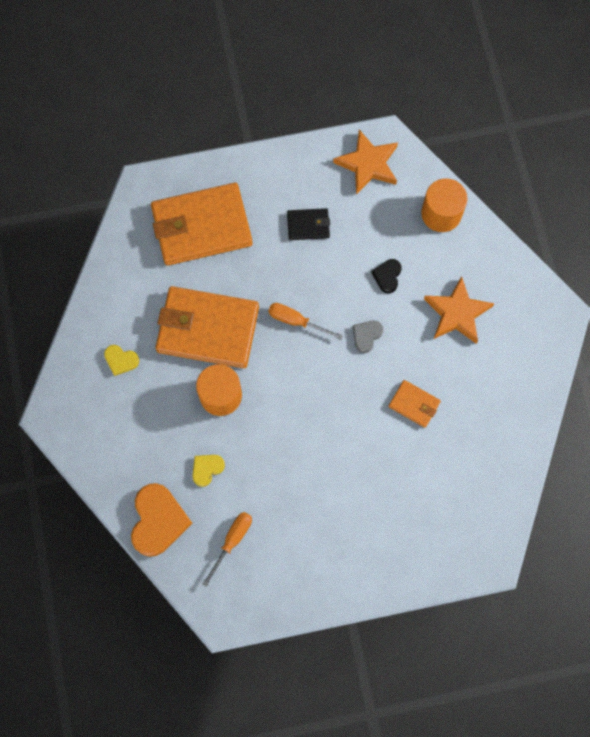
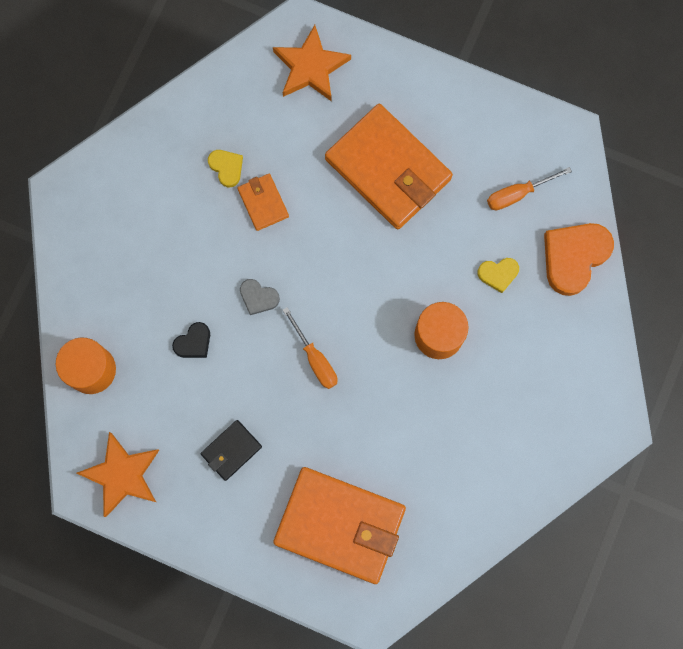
camera: 145 degrees left, 5 degrees up
(121, 360) = (513, 437): yellow heart -> yellow heart (226, 167)
(208, 329) = (407, 410): orange wallet -> orange wallet (388, 169)
(308, 225) = (231, 450): black wallet -> black wallet turned 75 degrees counterclockwise
(366, 336) = (258, 297): grey heart -> grey heart turned 45 degrees clockwise
(457, 313) = (156, 260): orange star -> orange star (310, 67)

